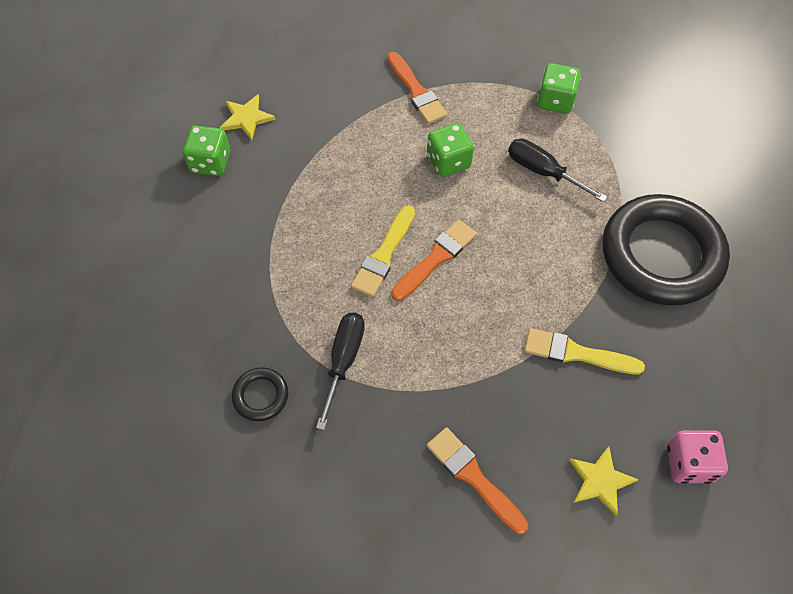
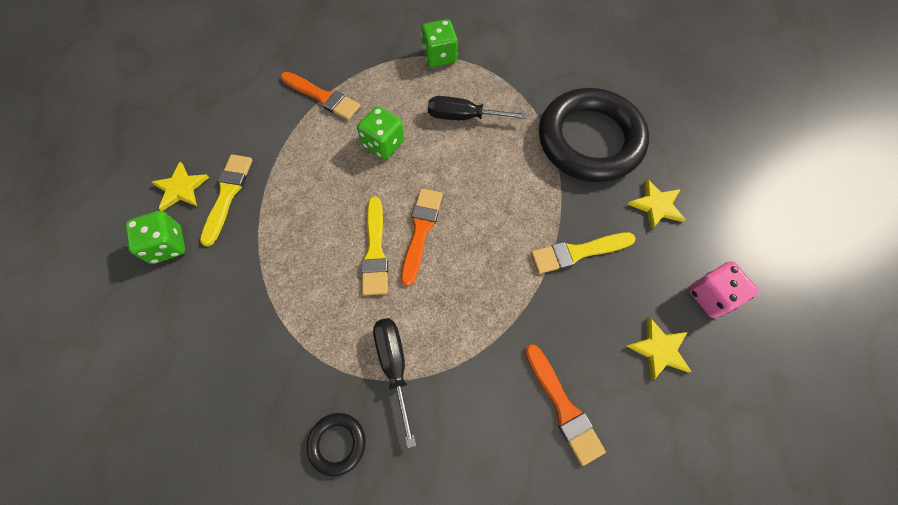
camera: 30 degrees left, 5 degrees up
(282, 142) = (227, 195): none -> yellow brush
(473, 477) = (563, 407): orange brush -> orange brush turned 135 degrees counterclockwise
(690, 351) = (656, 205): none -> yellow star

